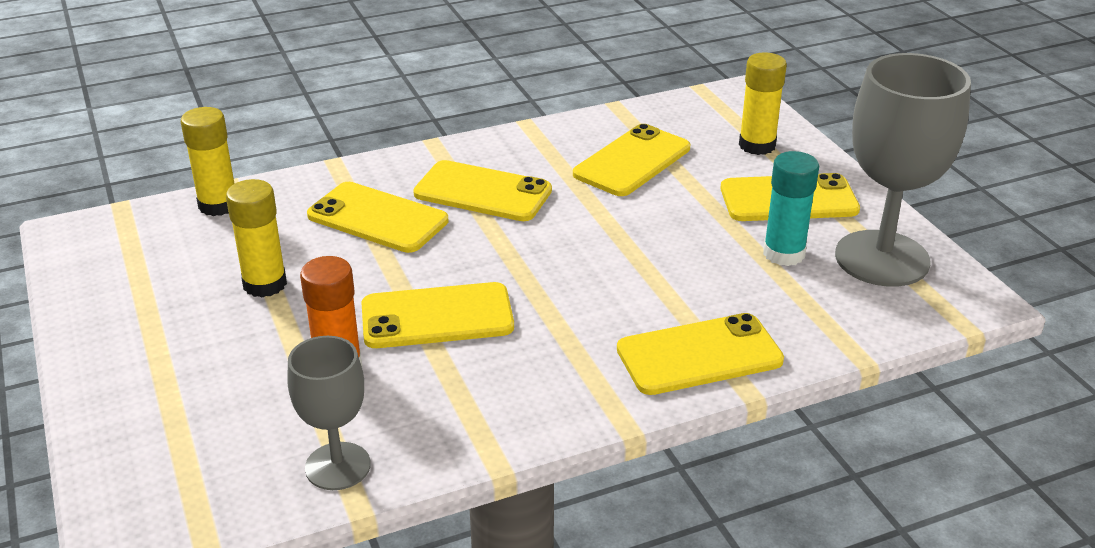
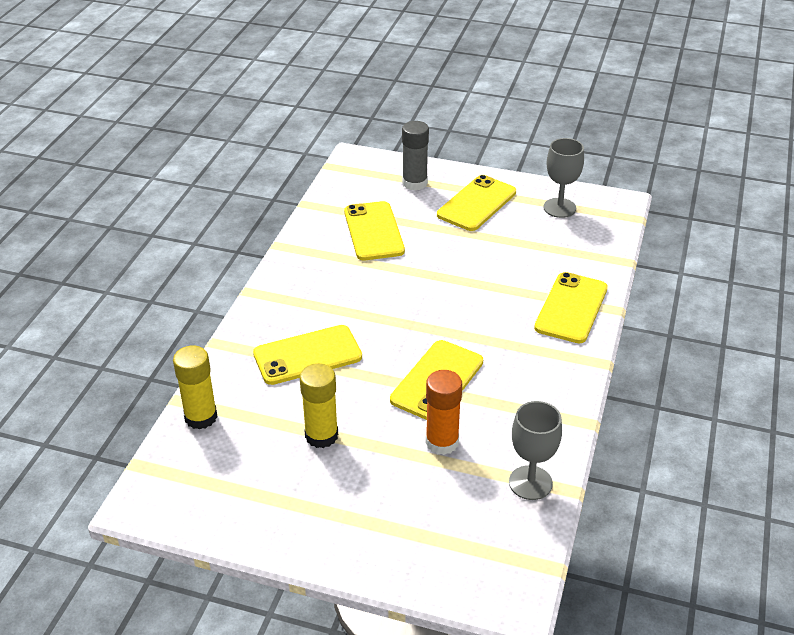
camera: 50 degrees left, 5 degrees up
(483, 192) = (333, 301): yellow phone -> none
(757, 145) = (414, 183): yellow glue stick -> grey glue stick
(784, 253) = (520, 233): turquoise glue stick -> none
(882, 259) = (559, 208): grey goblet -> grey goblet, size x0.57

